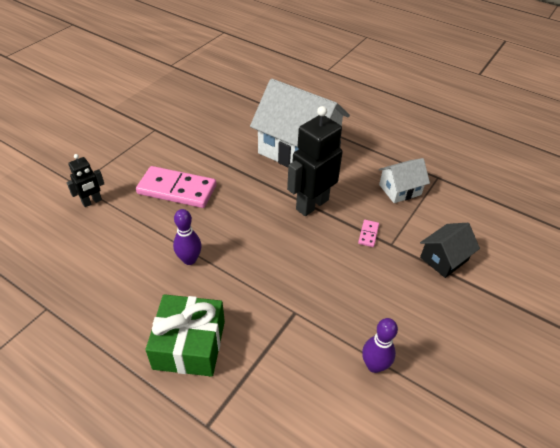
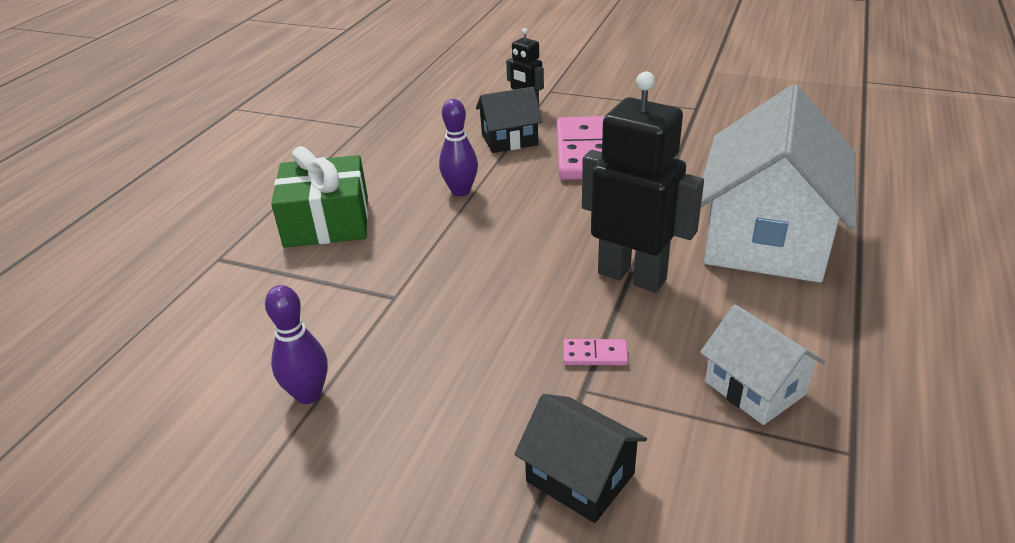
camera: 80 degrees right, 10 degrees down
(135, 221) = (509, 139): none -> black house

